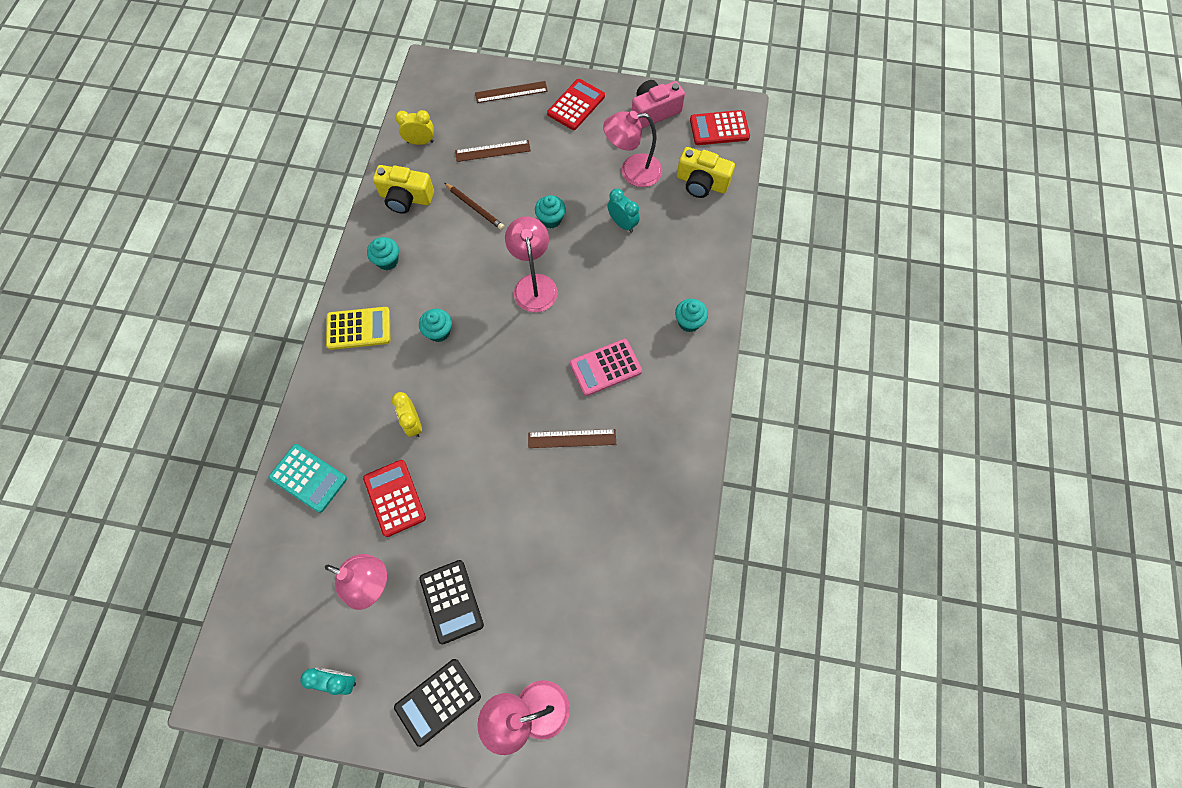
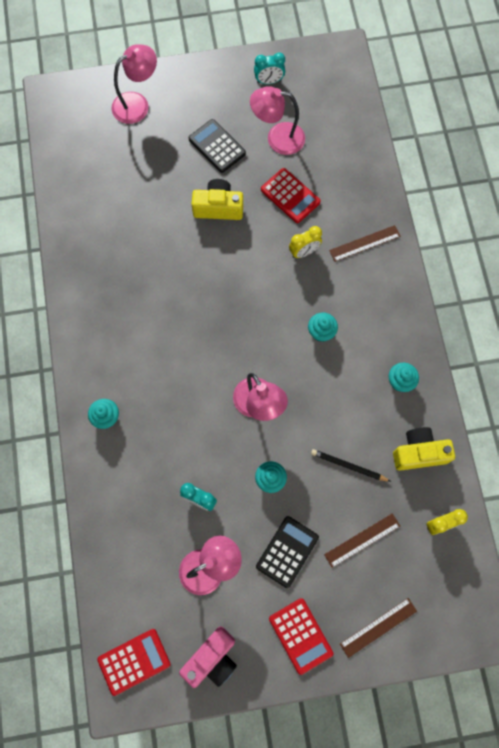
camera: 160 degrees right, 5 degrees up
(308, 478) = (361, 188): turquoise calculator -> none
(359, 328) = (390, 312): yellow calculator -> none
(413, 423) = (304, 252): yellow clock -> yellow clock turned 105 degrees clockwise
(438, 701) = (199, 91): black calculator -> black calculator (287, 551)
(475, 207) = (348, 466): brown pencil -> black pencil
(572, 438) = (174, 283): brown ruler -> brown ruler (364, 243)
(576, 105) = (300, 635): red calculator -> red calculator turned 45 degrees counterclockwise
(605, 367) = (167, 350): pink calculator -> none
(701, 183) = (134, 579): yellow camera -> yellow camera (218, 207)

